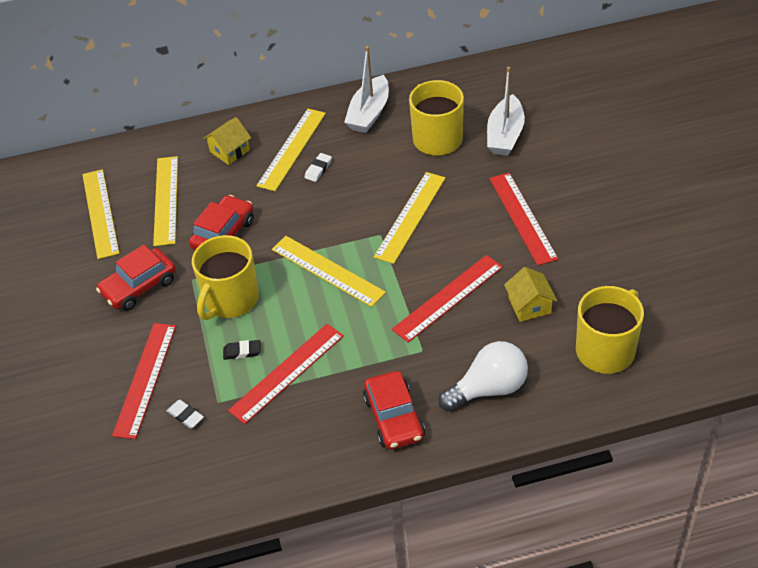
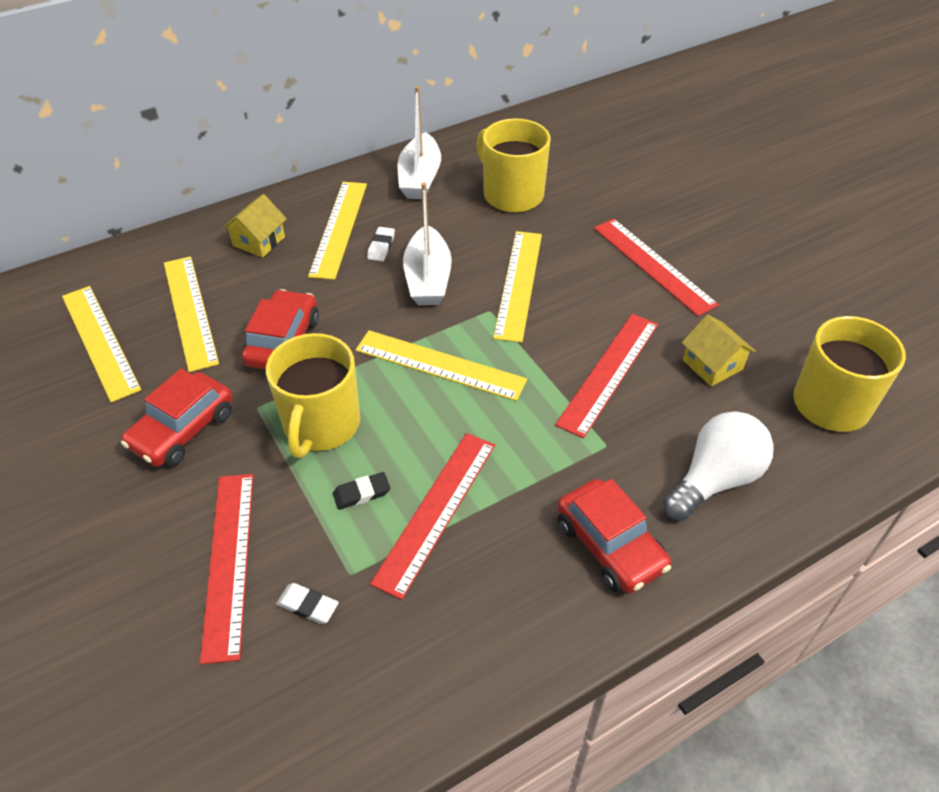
camera: 20 degrees left, 0 degrees up
(505, 135) = (589, 180): white boat -> white boat (428, 278)

